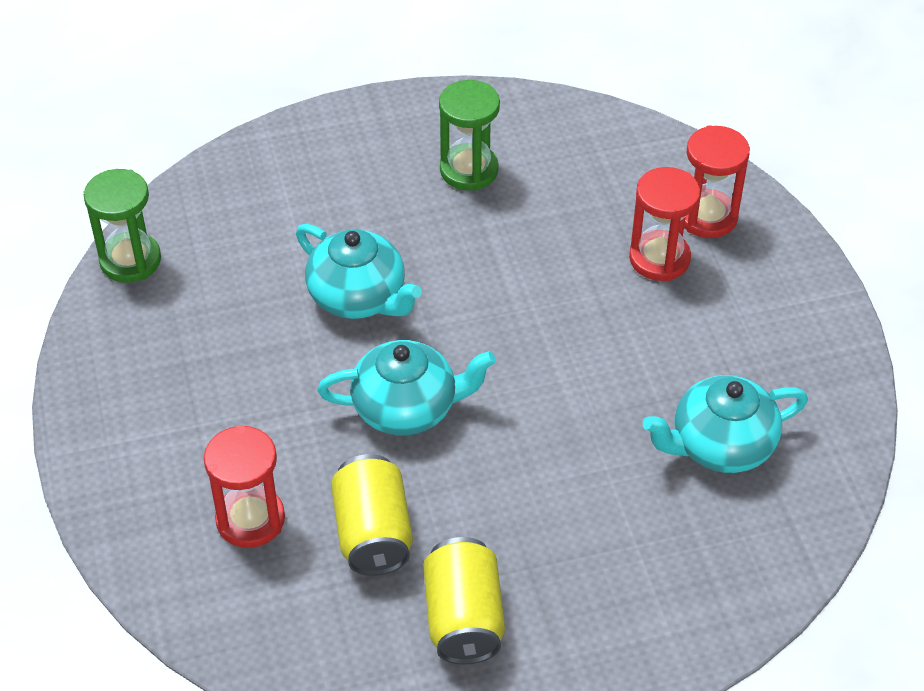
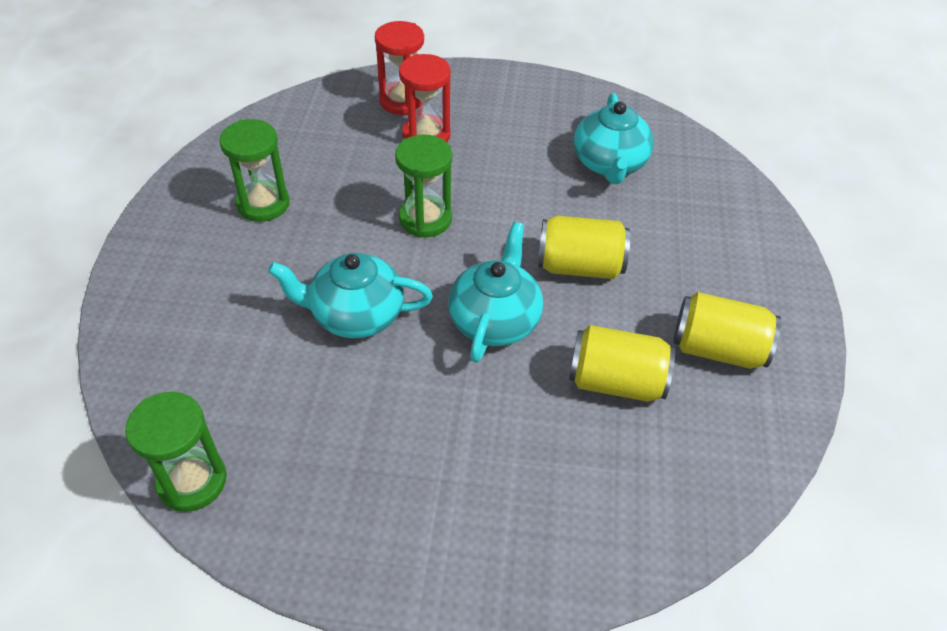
camera: 70 degrees left, 0 degrees up
(250, 519) = (568, 467): red hourglass -> none
(358, 297) = (355, 315): turquoise teapot -> turquoise teapot turned 150 degrees counterclockwise
(521, 304) = (425, 219): none -> green hourglass
(524, 460) = (580, 266): none -> yellow can

